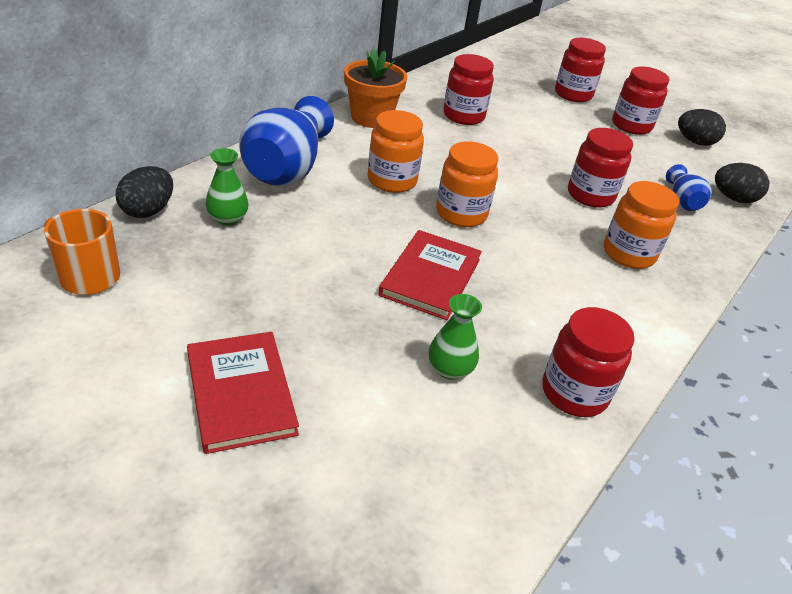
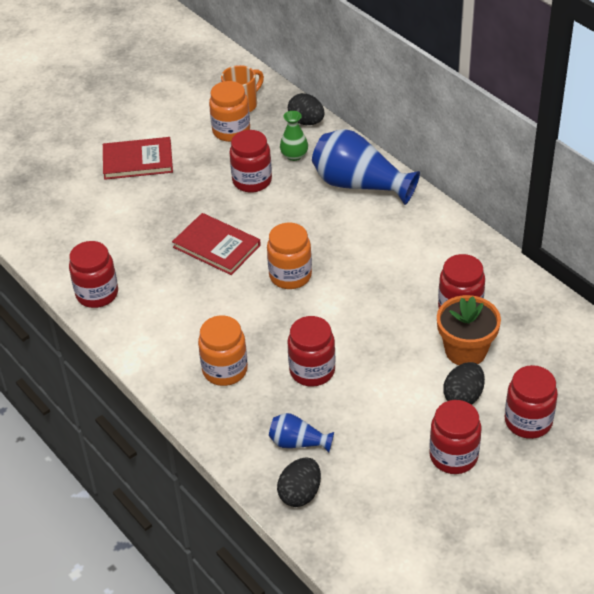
camera: 110 degrees right, 5 degrees up
(287, 254) = (252, 181): none -> red jar
(371, 118) = (448, 240): orange flower pot -> orange flower pot (465, 351)
(392, 180) = (340, 241): orange jar -> orange jar (231, 131)
(450, 369) = (131, 242): green vase -> none
(695, 142) = (418, 510): black egg -> black egg (463, 396)

